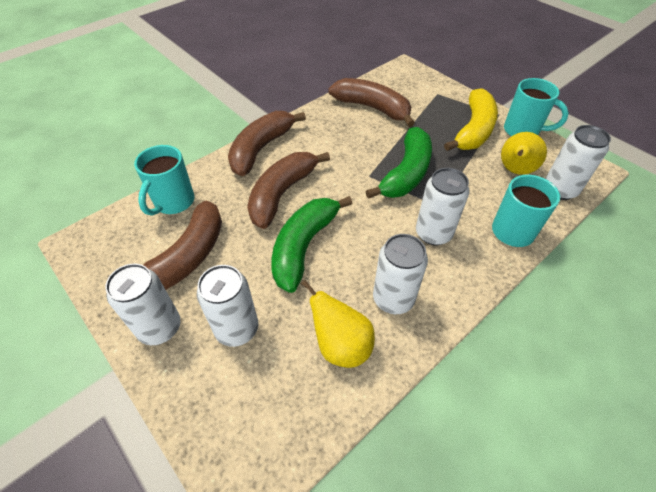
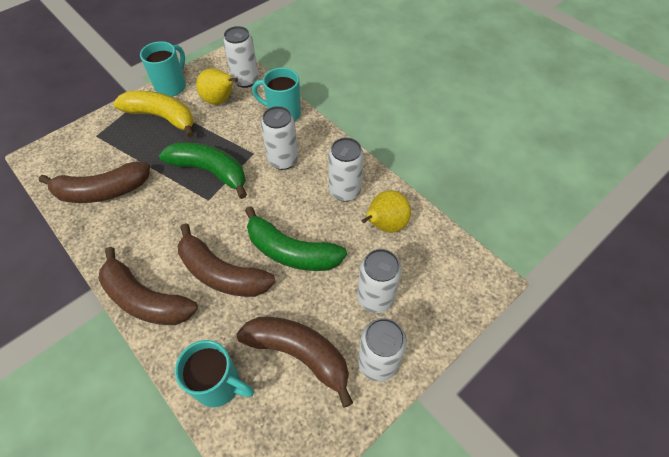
camera: 90 degrees left, 5 degrees up
(372, 108) = (102, 191): brown banana -> brown banana turned 135 degrees counterclockwise

